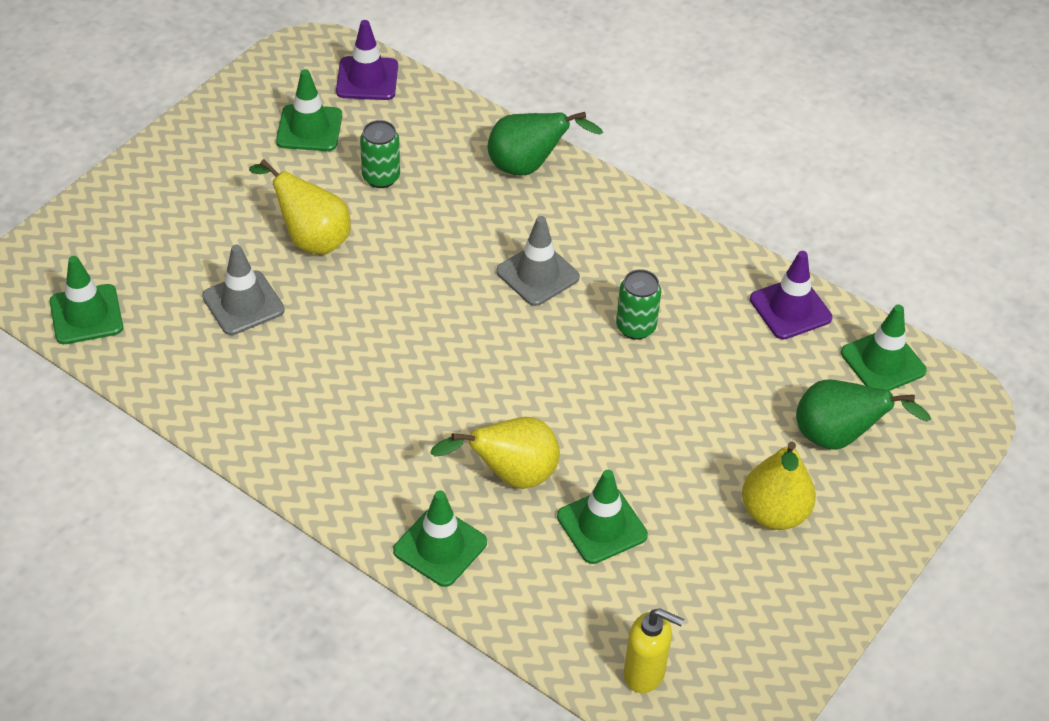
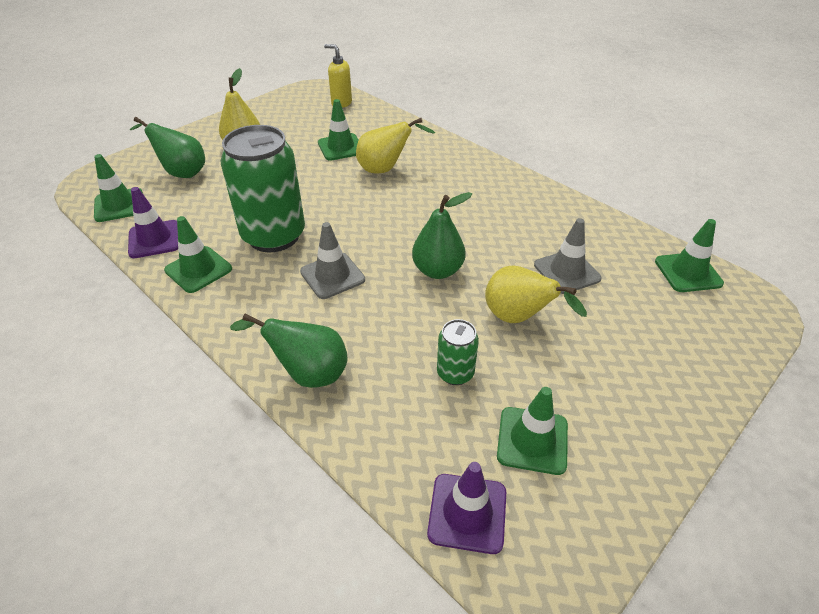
camera: 170 degrees left, 5 degrees down
(407, 292) = (438, 270): none -> green pear
(440, 546) = (431, 145): green traffic cone -> green traffic cone (198, 269)
(635, 327) = (274, 236): green can -> green can, size x2.16

